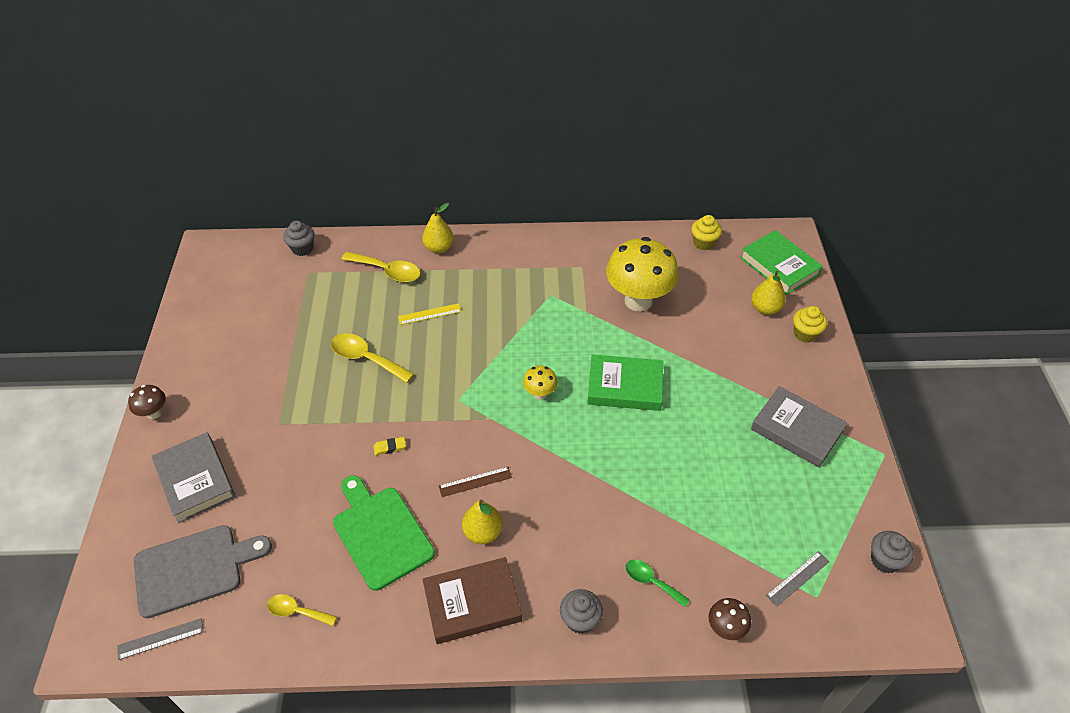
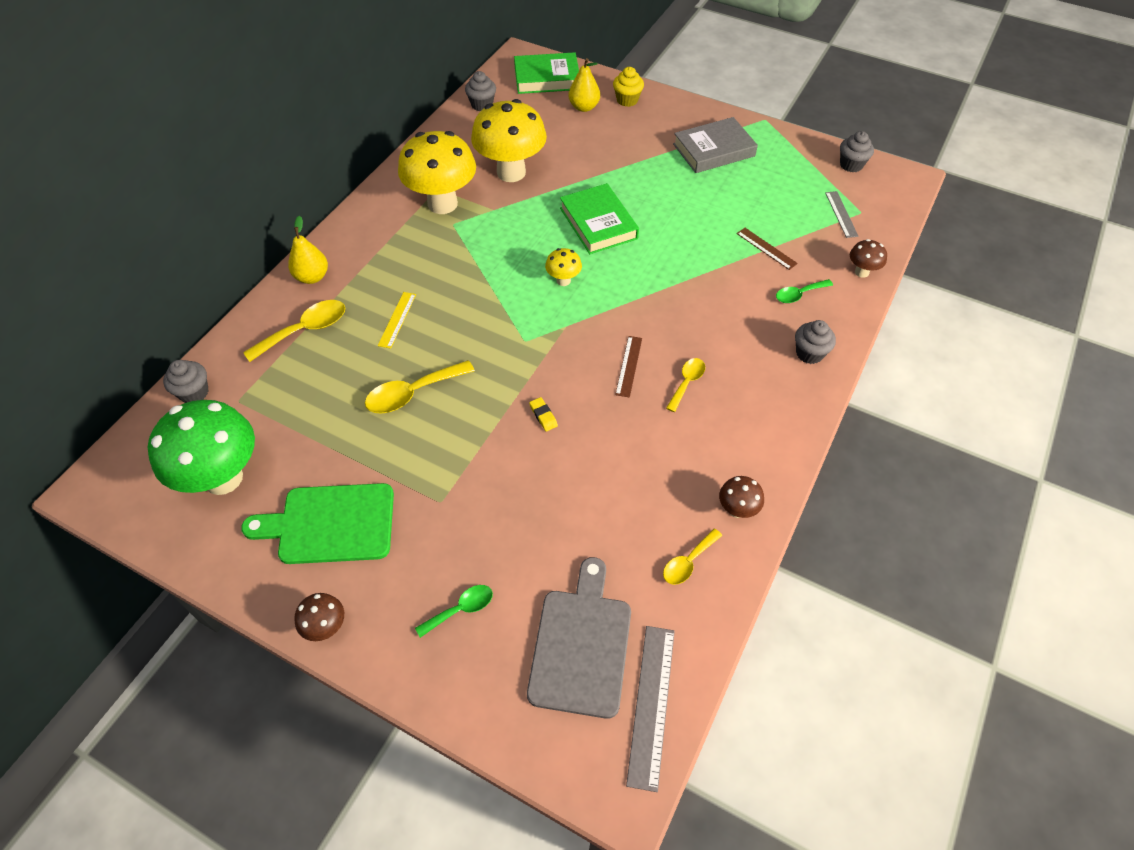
camera: 60 degrees left, 5 degrees up
(160, 639) = (651, 704): grey ruler -> grey ruler, size x1.61
(195, 480) = (461, 609): grey book -> green spoon
(243, 300) = (223, 478): none -> green mushroom
(365, 628) = (737, 510): none -> brown mushroom
(380, 533) = (640, 460): green cutting board -> green cutting board (330, 524)
(390, 447) = (543, 416): yellow eraser -> yellow eraser turned 45 degrees counterclockwise
(472, 603) = (755, 419): brown book -> none
(483, 532) = (687, 382): yellow pear -> yellow spoon
(567, 278) = (442, 204): none -> yellow mushroom
(625, 386) = (598, 223): green book -> green book turned 60 degrees counterclockwise
(693, 529) = (766, 248): none -> brown ruler
(703, 243) = (482, 105): yellow cupcake -> grey cupcake

